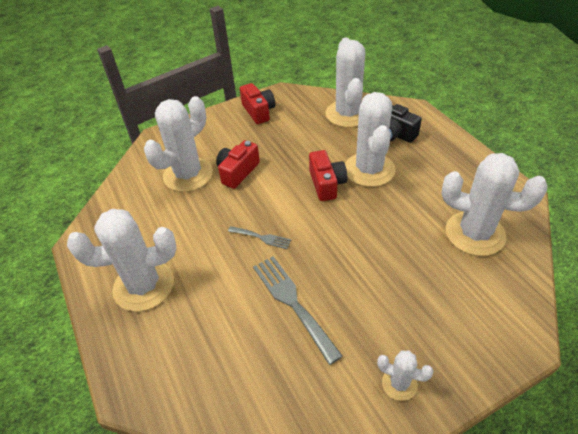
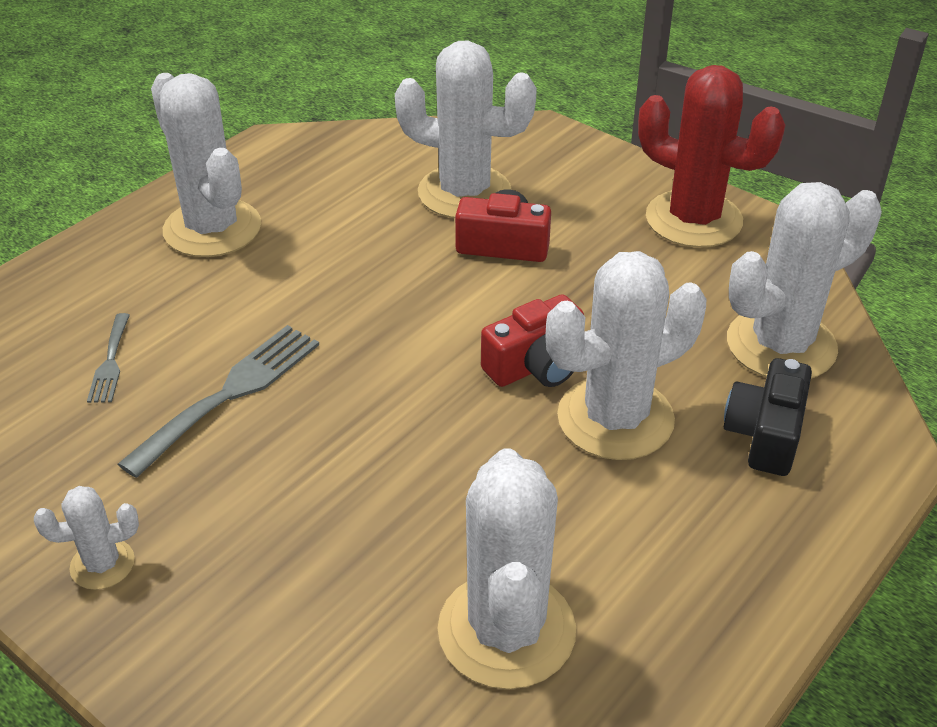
camera: 65 degrees right, 5 degrees down
(258, 111) = (693, 219): red camera -> red cactus
(262, 237) = (357, 319): grey fork -> grey fork (110, 362)
(399, 384) = (102, 564): white cactus -> white cactus turned 75 degrees clockwise

